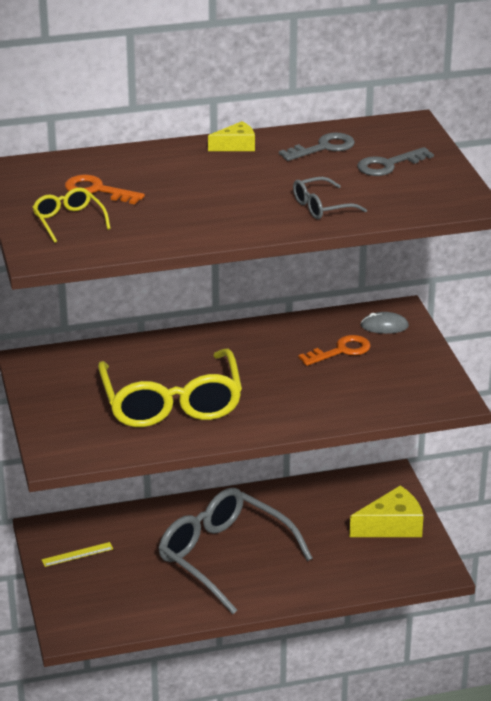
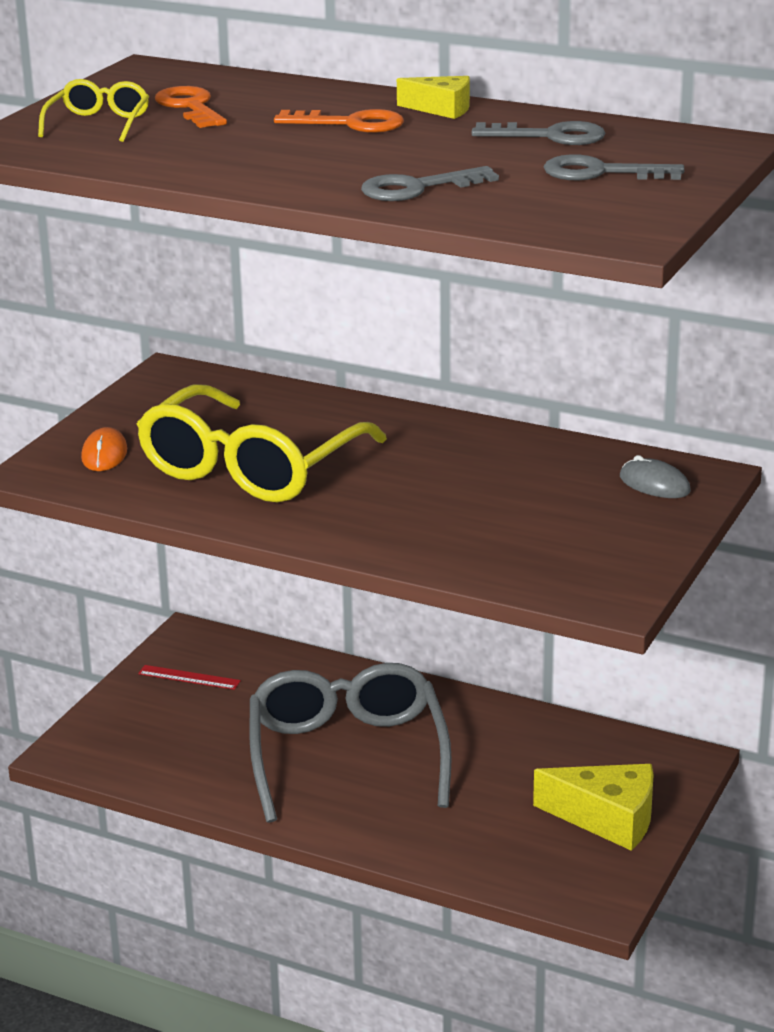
camera: 40 degrees right, 5 degrees down
(76, 430) = (104, 454): none -> orange mouse
(77, 554) = (189, 677): yellow ruler -> red ruler
(321, 207) = (417, 188): grey glasses -> grey key
(341, 351) = (550, 490): orange key -> orange key (351, 124)

